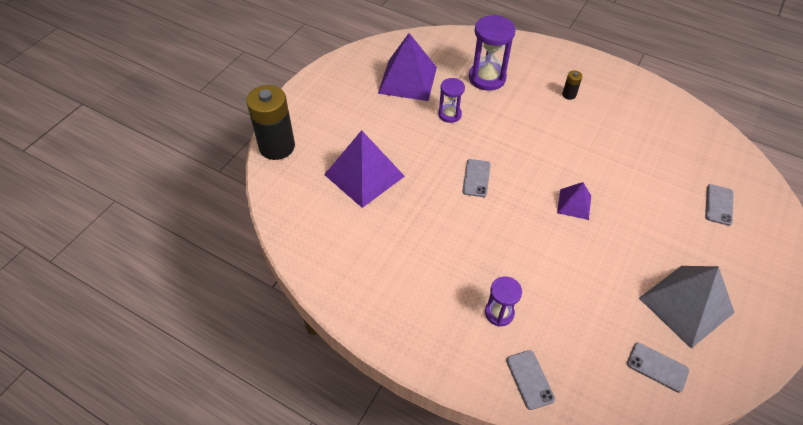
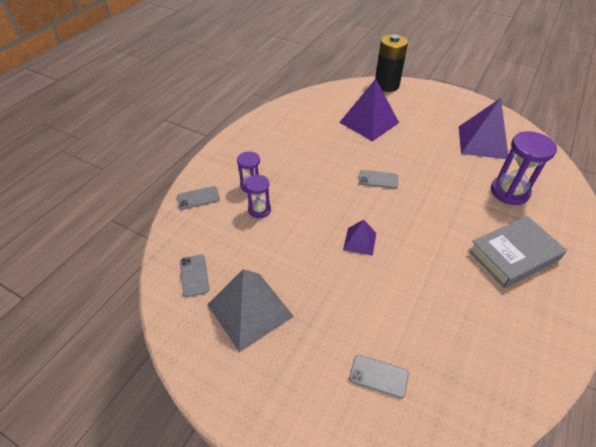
camera: 90 degrees right, 5 degrees down
(449, 114) = (448, 166): purple hourglass -> purple hourglass (259, 209)
(569, 95) = (513, 255): black battery -> grey book
(657, 367) = (194, 275): grey phone -> grey phone turned 45 degrees counterclockwise

